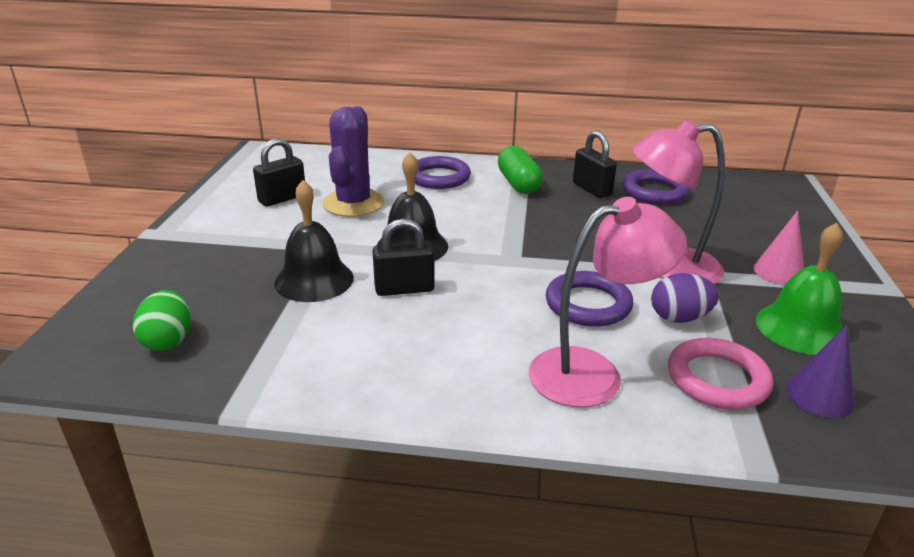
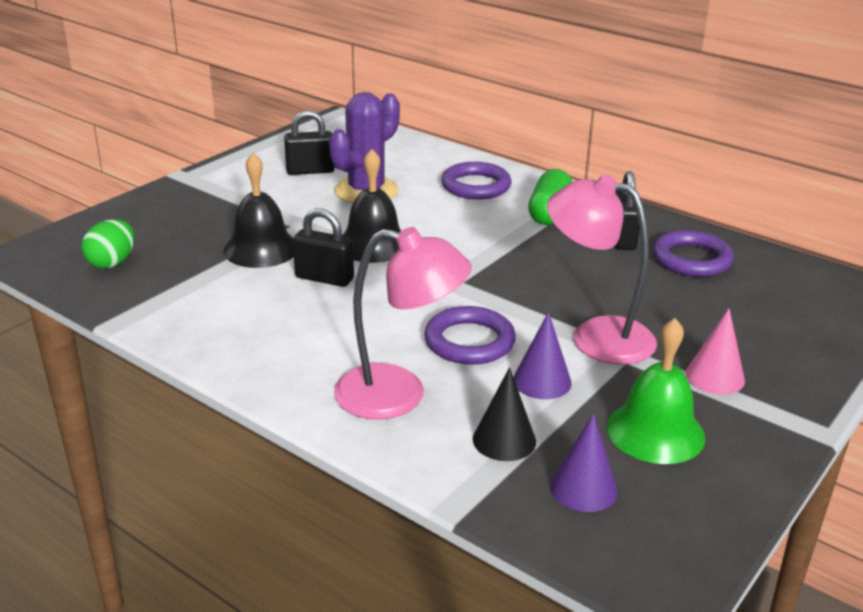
camera: 30 degrees right, 0 degrees up
(679, 318) = (542, 381): purple egg -> purple cone
(717, 379) = (504, 440): pink ring -> black cone

